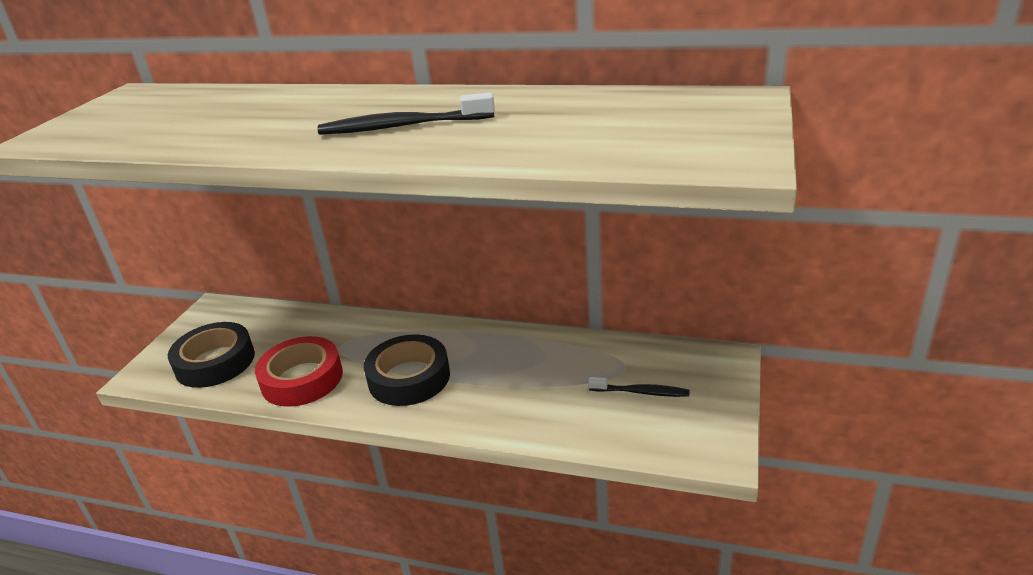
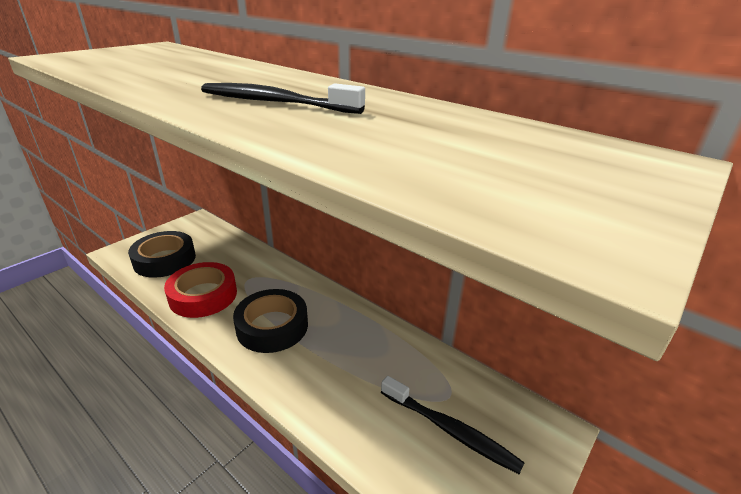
camera: 20 degrees right, 0 degrees up
(640, 392) = (449, 429): black toothbrush -> black toothbrush, size x1.51

